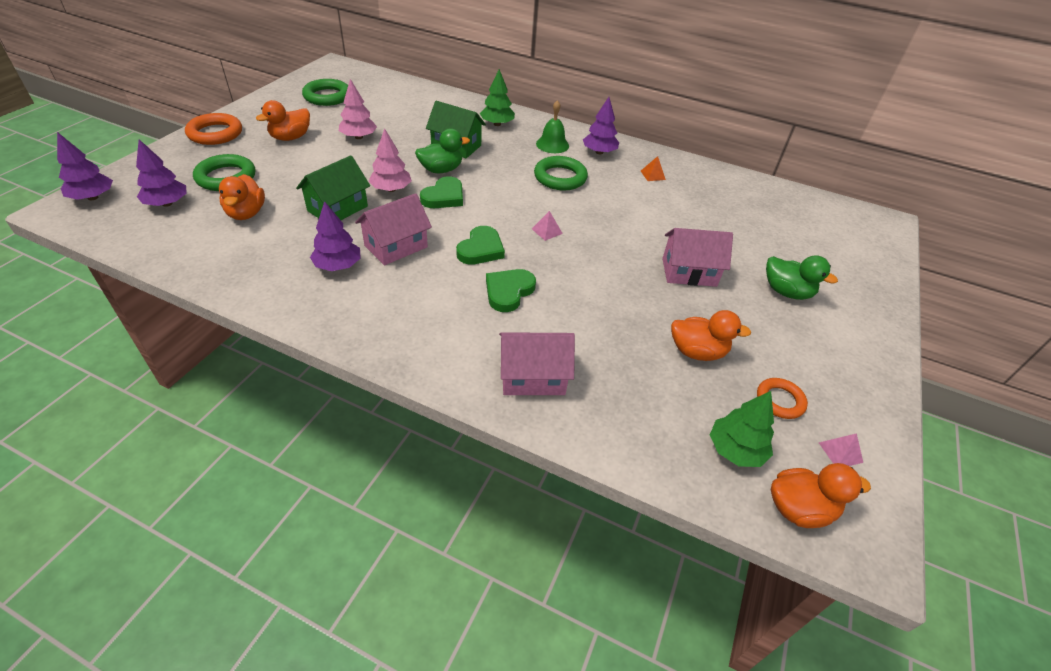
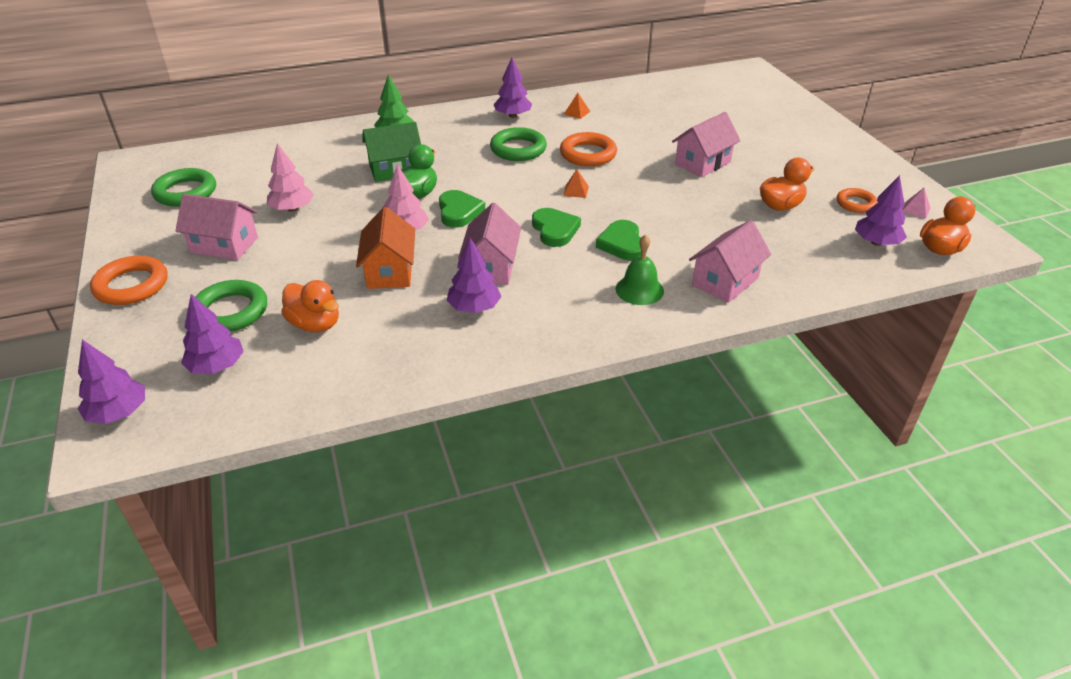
camera: 40 degrees left, 5 degrees down
(291, 137) = (224, 245): orange duck -> pink house
(337, 208) = (390, 271): green house -> orange house
(547, 231) = (575, 191): pink pyramid -> orange pyramid
(552, 144) = (469, 128): green bell -> green bell (639, 290)
(605, 210) = (588, 154): none -> orange ring
(735, 450) = (876, 243): green tree -> purple tree
(786, 292) = (768, 142): green duck -> none

